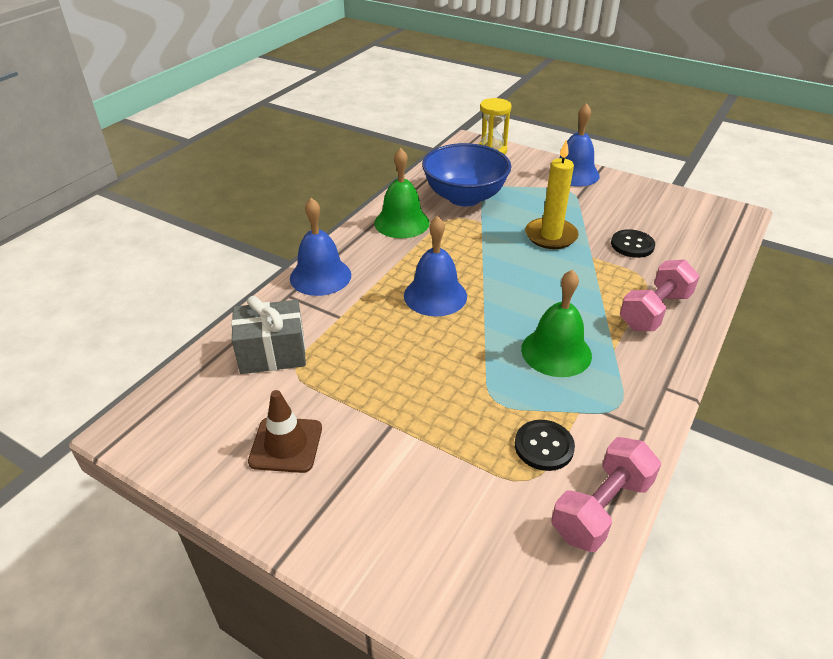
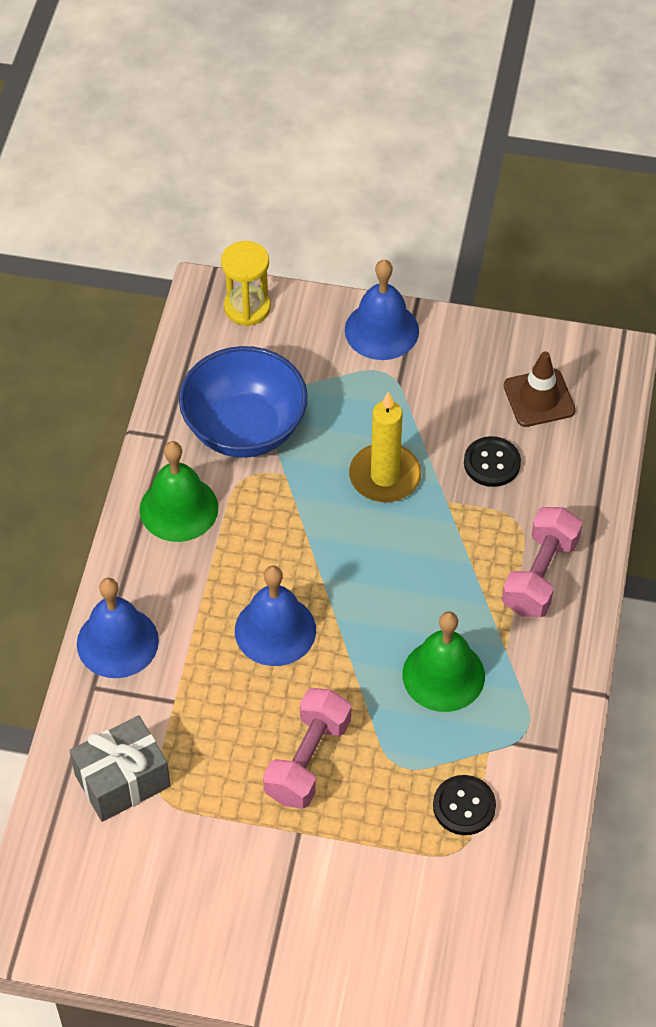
camera: 20 degrees left, 15 degrees up
(286, 445) = (201, 892): brown traffic cone -> brown traffic cone (539, 398)
(601, 508) = (536, 858): pink dumbbell -> pink dumbbell (307, 760)

